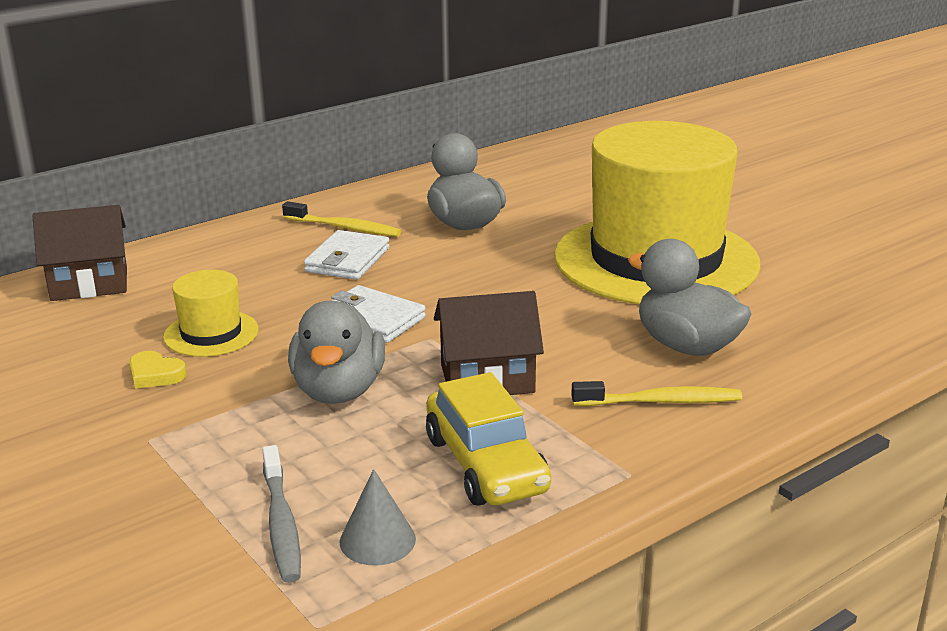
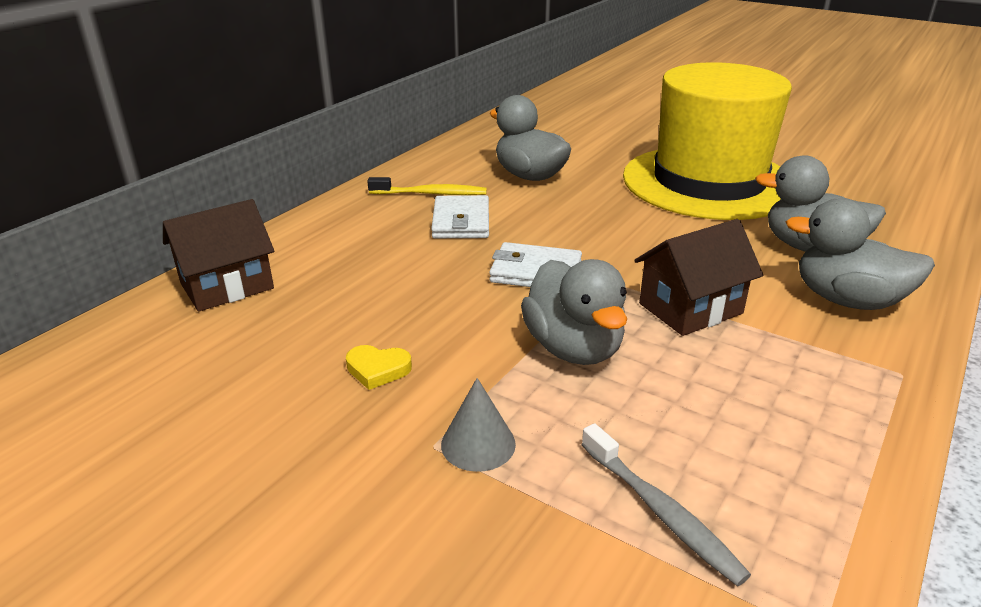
camera: 20 degrees left, 5 degrees up
(211, 333) = (397, 314): yellow hat -> none
(377, 540) = (770, 504): grey cone -> grey cone (478, 444)
(486, 464) = (778, 393): yellow car -> none
(660, 401) = (847, 300): yellow toothbrush -> grey duck

